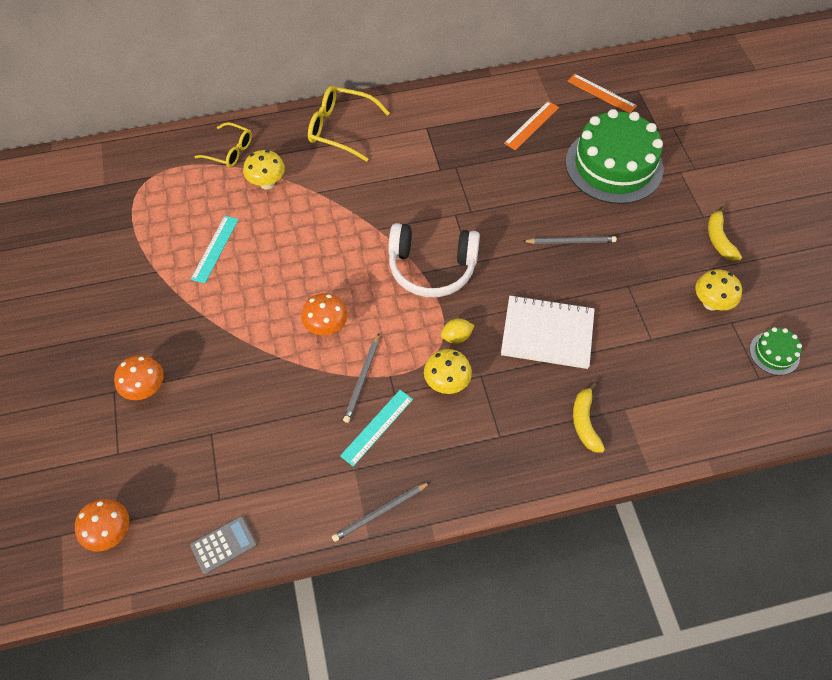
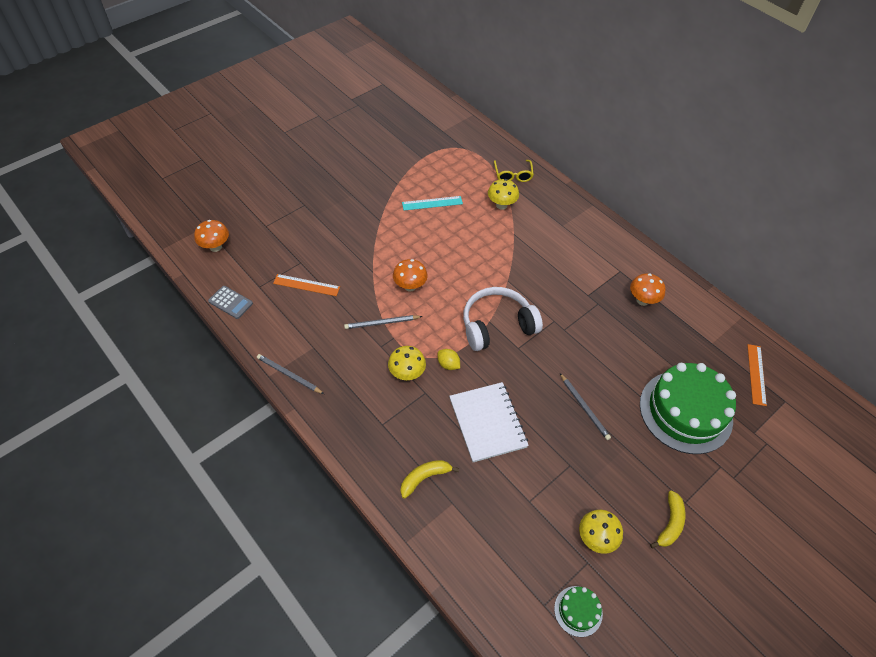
camera: 60 degrees right, 5 degrees down
(146, 389) = (313, 218): orange mushroom -> orange mushroom (642, 300)
(340, 128) = (578, 223): yellow glasses -> none
(377, 427) = (350, 347): turquoise ruler -> none
(432, 267) = (497, 325): white headphones -> white headphones turned 90 degrees clockwise
(531, 125) = (679, 337): orange ruler -> orange ruler (306, 285)
(719, 239) = (670, 524): yellow banana -> yellow banana turned 150 degrees clockwise

